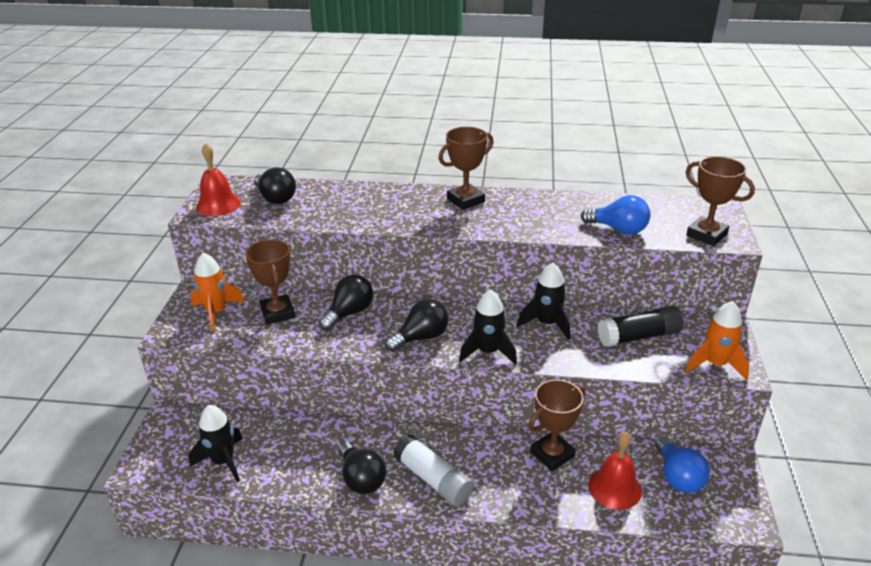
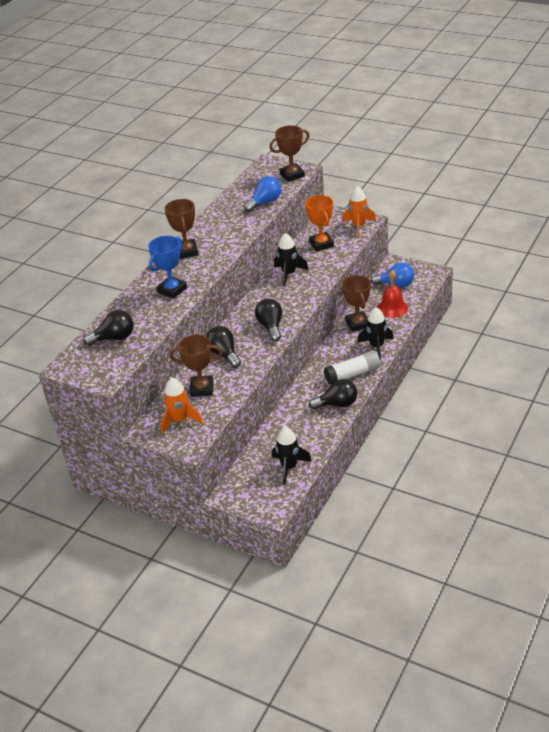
camera: 65 degrees left, 5 degrees up
(218, 204) = (101, 369): red bell -> none
(380, 210) = (172, 290): none -> blue trophy
(488, 352) = (301, 302): black rocket -> black rocket (376, 346)
(638, 336) = (321, 244): black glue stick -> orange trophy

